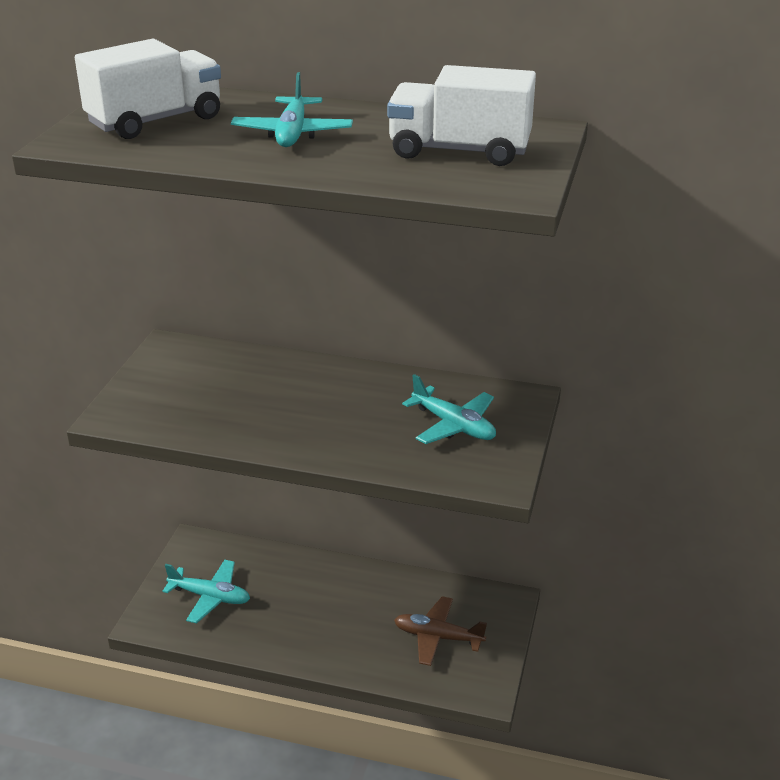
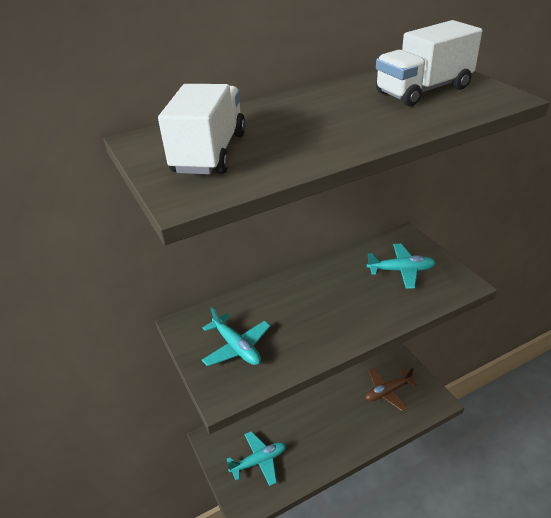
camera: 40 degrees left, 5 degrees up
(292, 133) = (316, 121): turquoise plane -> turquoise plane (236, 347)

